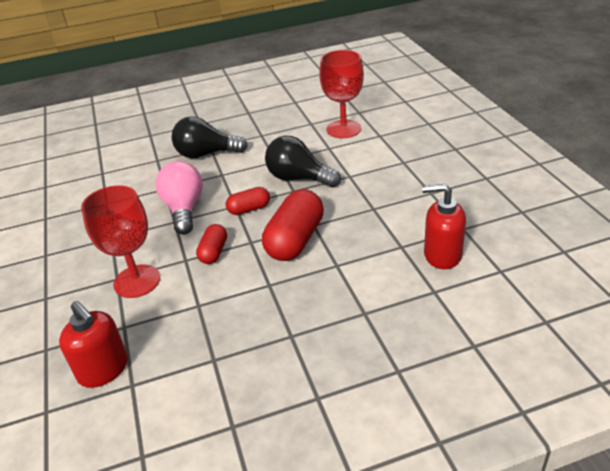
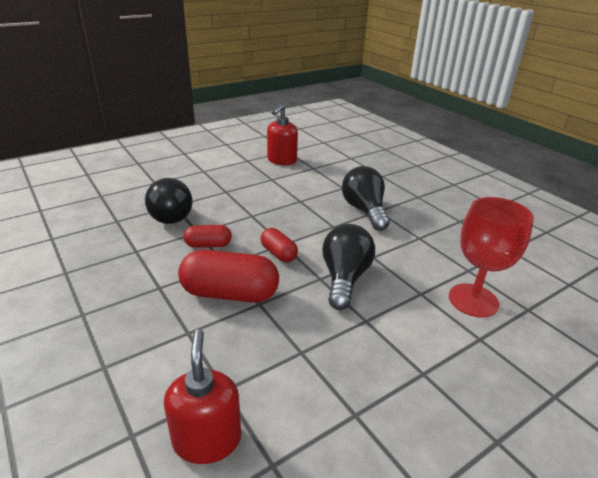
camera: 70 degrees right, 5 degrees down
(104, 369) = (72, 222): red soap dispenser -> red soap dispenser (281, 160)
(137, 281) = (170, 214): red goblet -> black light bulb
(184, 209) = (270, 216): pink light bulb -> none

